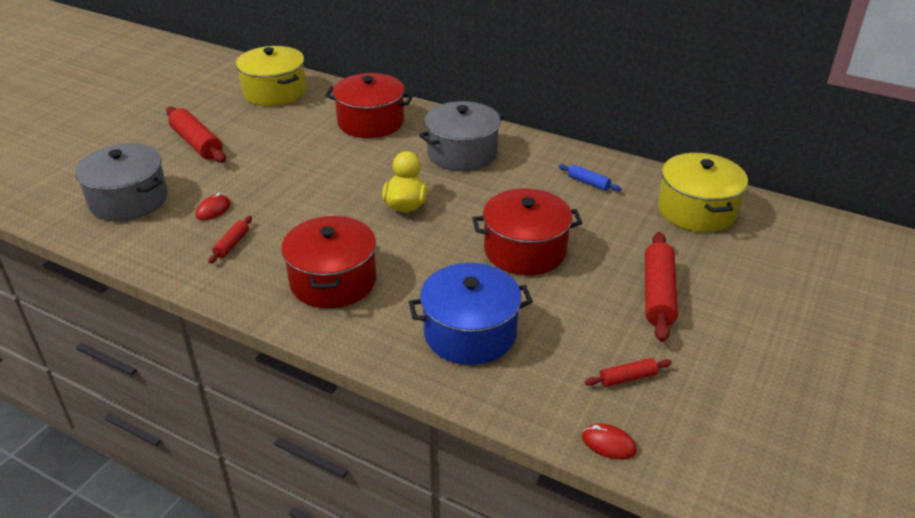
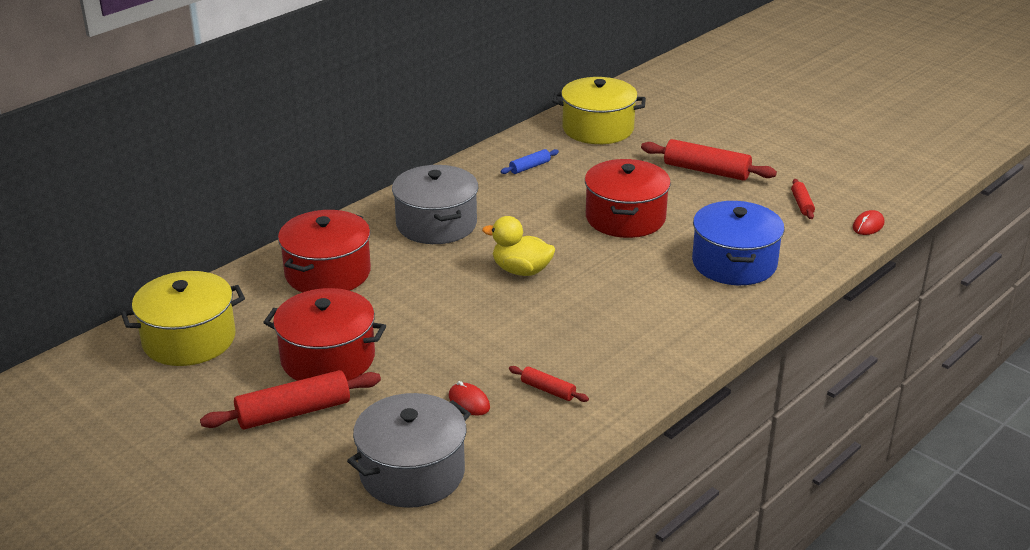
camera: 75 degrees left, 5 degrees down
(333, 281) = (637, 327): red pot -> red pot (328, 358)

